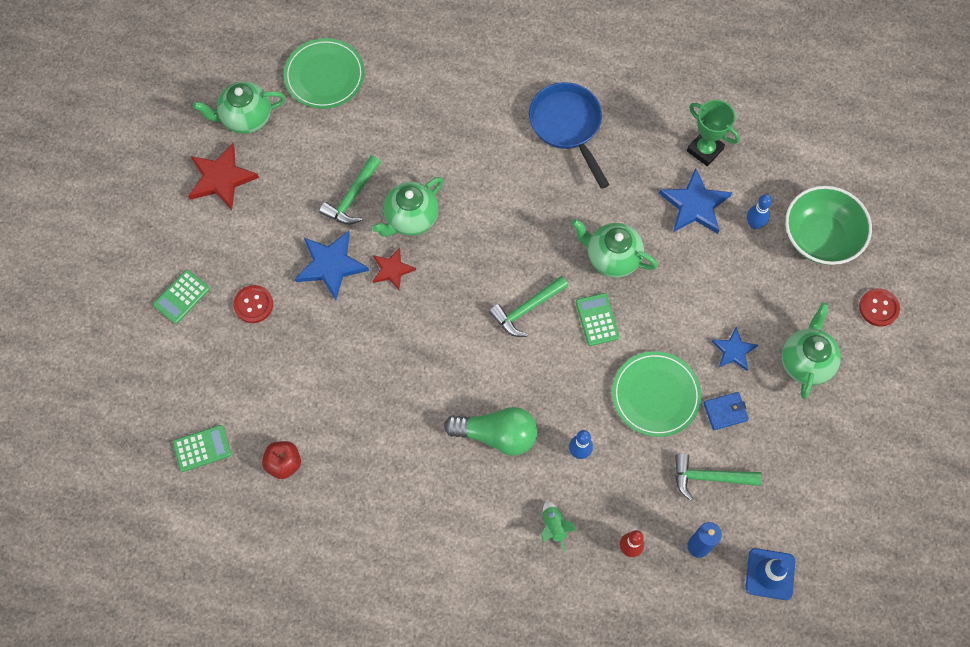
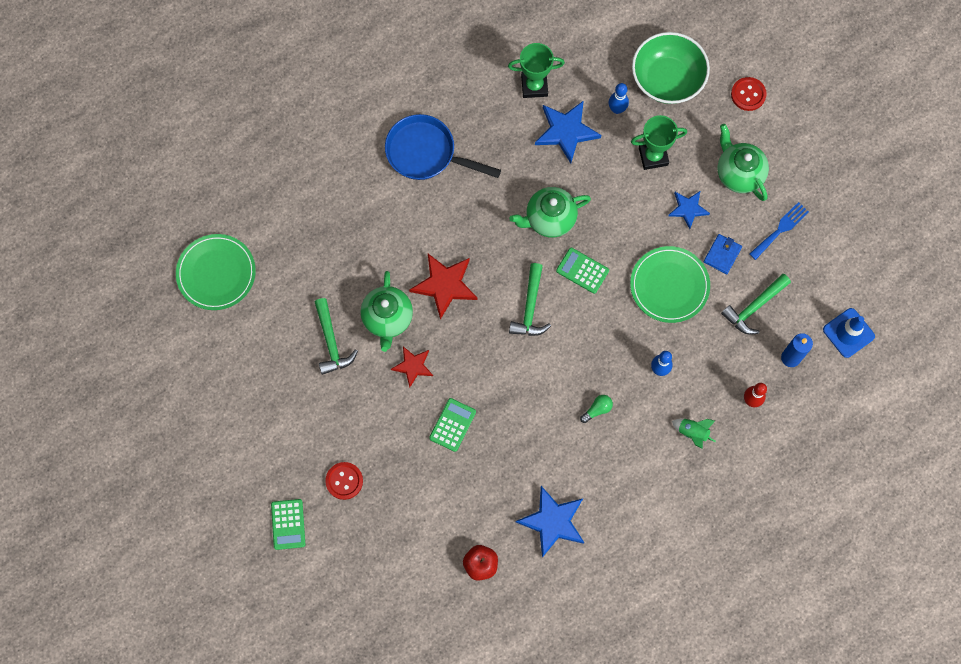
camera: 45 degrees left, 5 degrees up
(202, 448) = (415, 609): green calculator -> green calculator (452, 425)
(221, 178) = (223, 416): red star -> red star (444, 285)
(246, 118) = (193, 357): green teapot -> none
(331, 265) = (368, 403): blue star -> blue star (553, 521)
(497, 435) = (597, 409): green light bulb -> green light bulb, size x0.44
(747, 285) = (653, 156): none -> green trophy
(796, 437) = (780, 229): none -> blue fork

